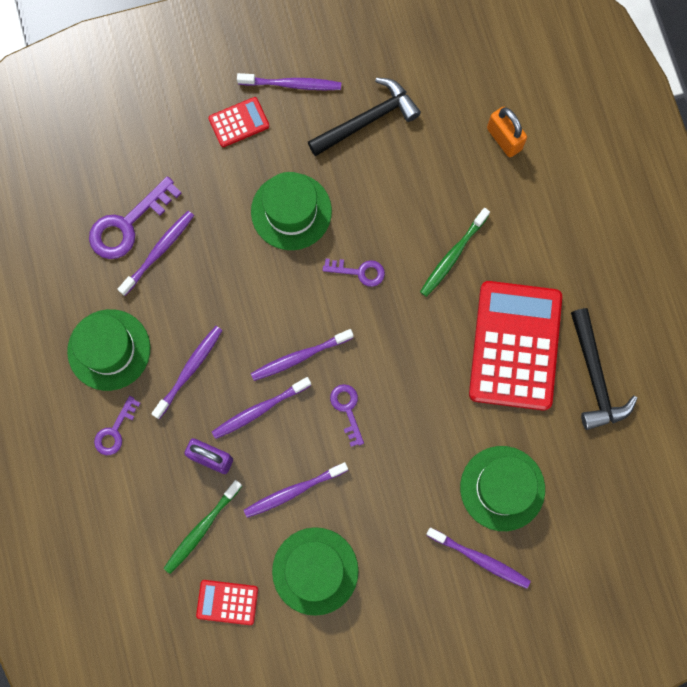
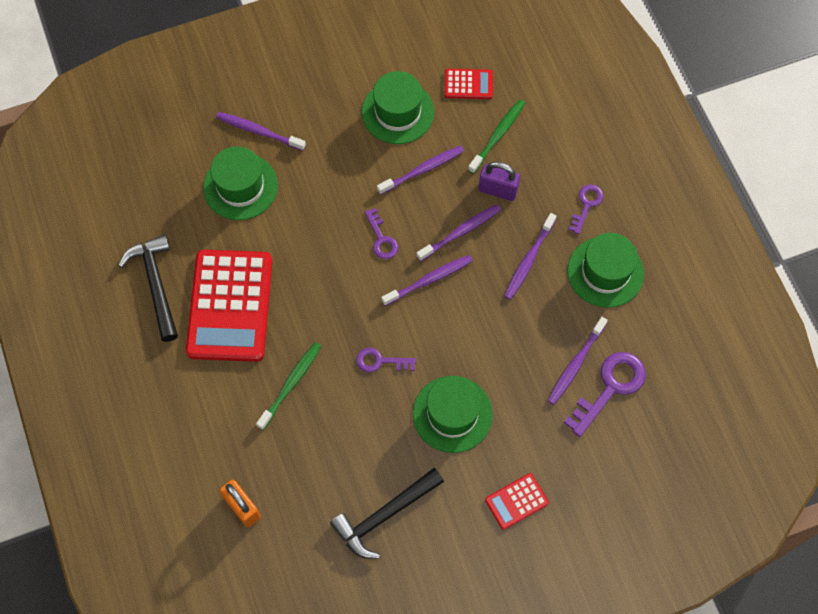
camera: 175 degrees right, 10 degrees down
(292, 84) = (466, 548): purple toothbrush -> none

